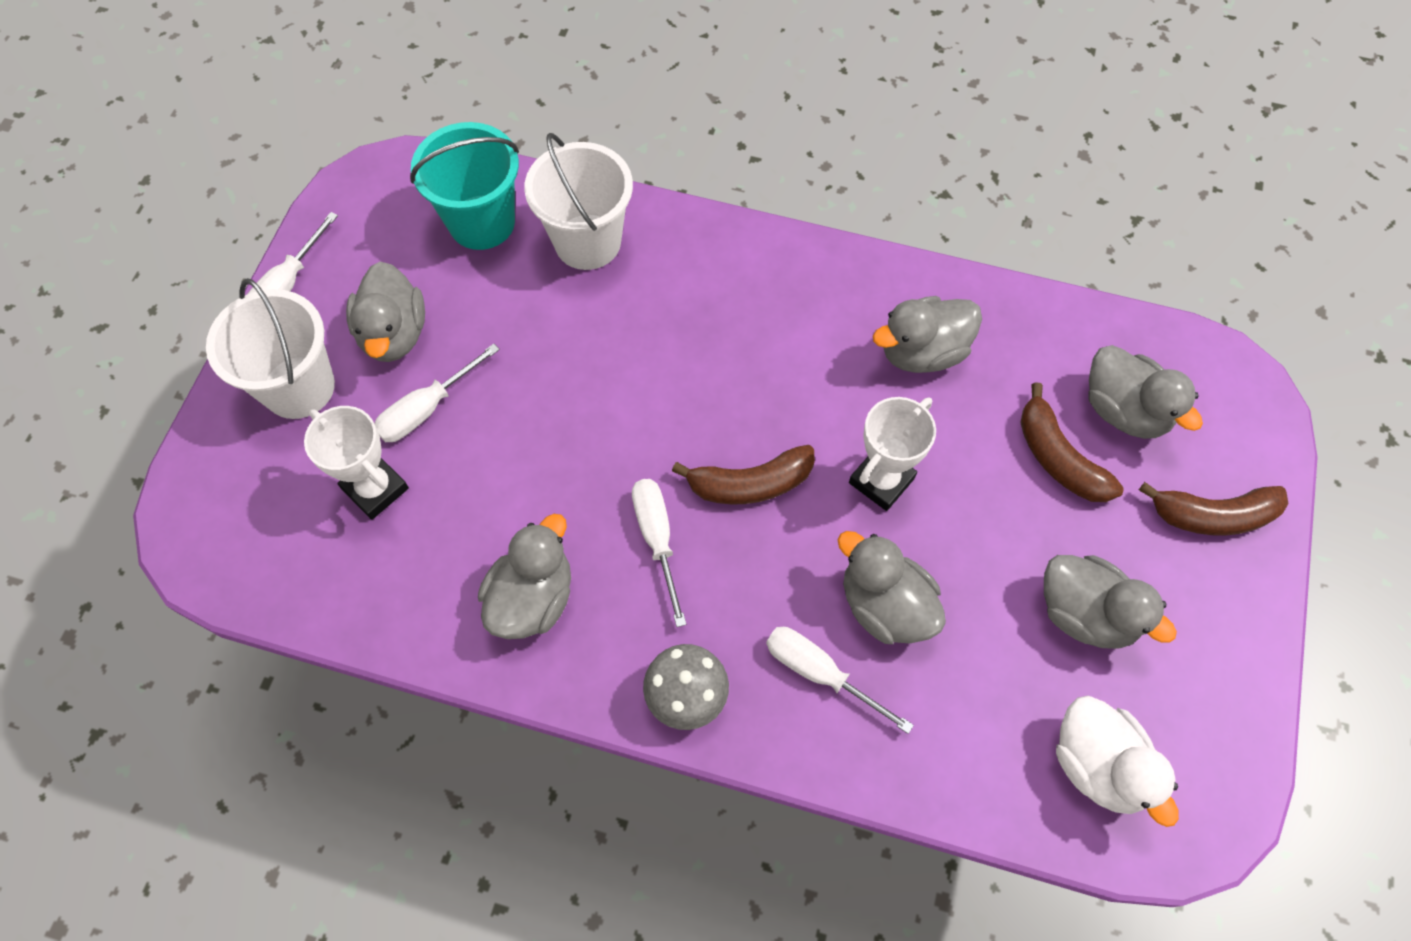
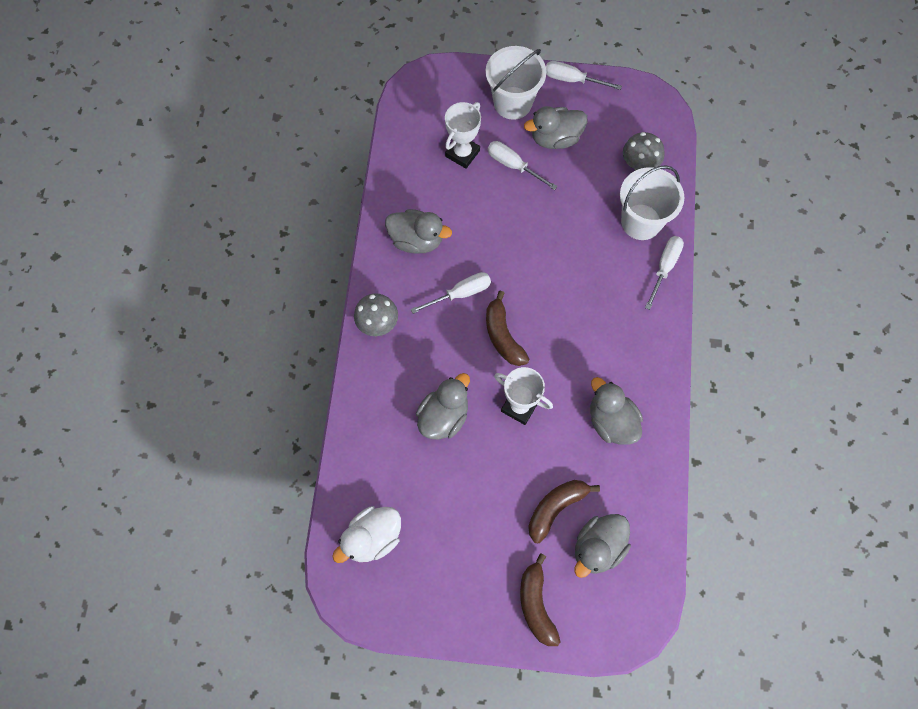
camera: 80 degrees right, 5 degrees up
(482, 222) = (639, 163): turquoise bucket -> grey mushroom
(819, 673) = (400, 387): white screwdriver -> white screwdriver (664, 267)
(1085, 613) = (458, 528): grey duck -> none

